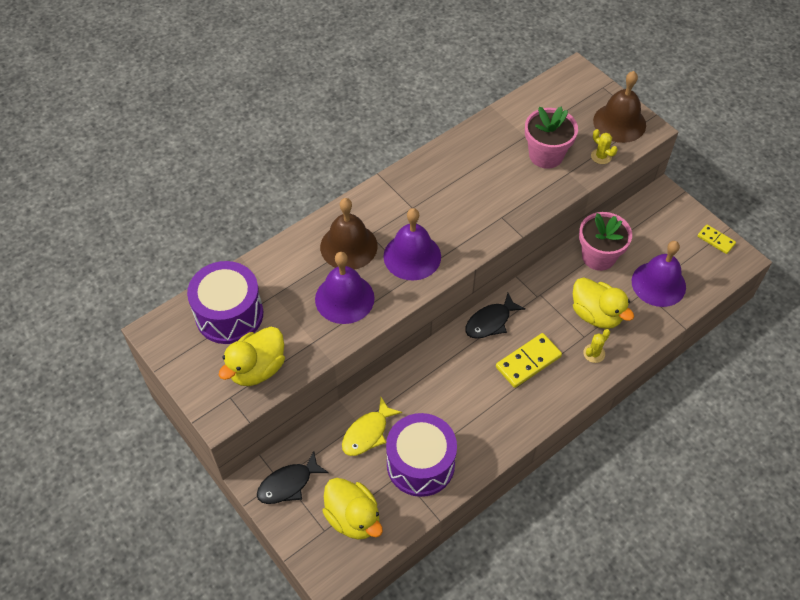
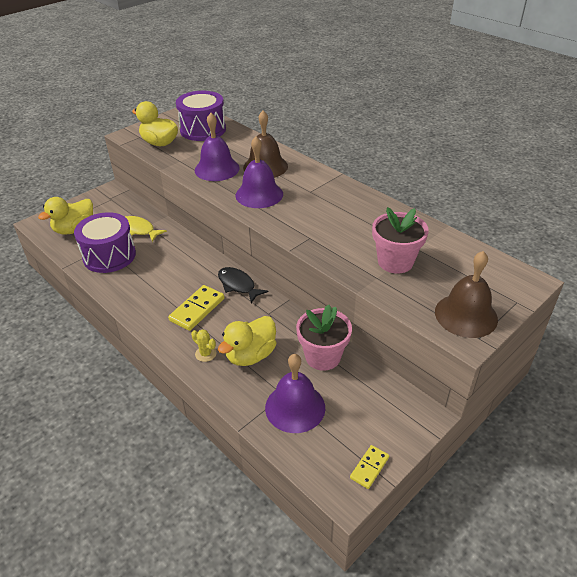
camera: 85 degrees right, 15 degrees down
(288, 484) = (106, 201): black fish -> none
(528, 362) = (197, 309): yellow domino -> yellow domino turned 75 degrees clockwise
(601, 156) = (408, 300): yellow cactus -> none

